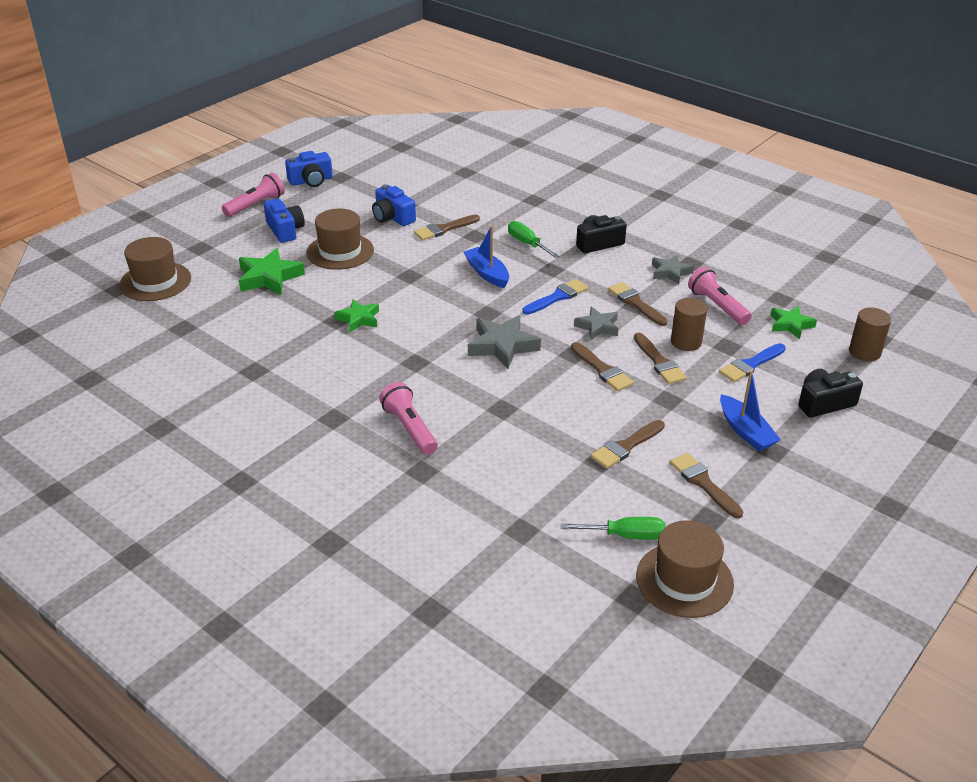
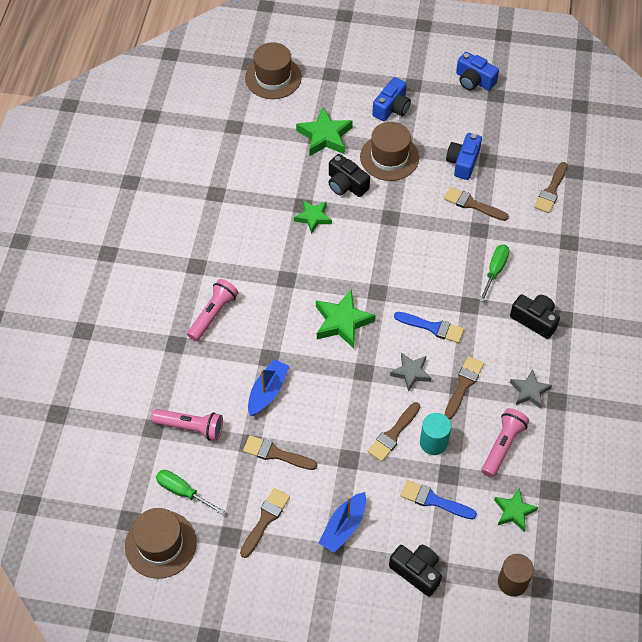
camera: 60 degrees right, 20 degrees up
(256, 205) = (411, 70): pink flashlight -> pink flashlight (190, 427)
(342, 286) = (346, 184): none -> black camera
(487, 273) = (430, 265): blue boat -> blue boat (267, 391)
(502, 346) = (342, 322): grey star -> green star
(602, 370) = (357, 400): brown brush -> brown brush (551, 190)
(625, 535) = (183, 492): green screwdriver -> green screwdriver turned 150 degrees clockwise
(686, 342) = (433, 442): brown cylinder -> turquoise cylinder

